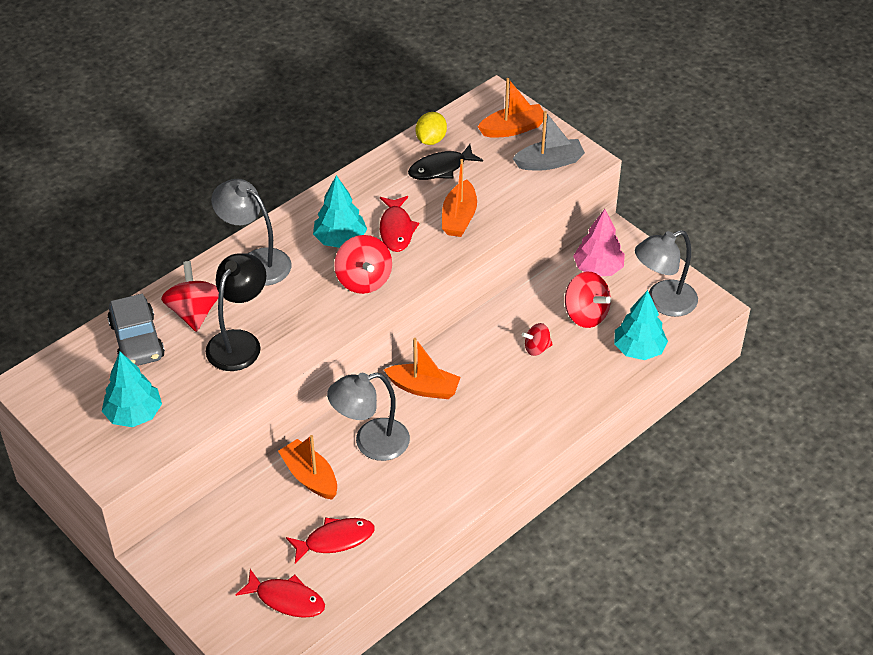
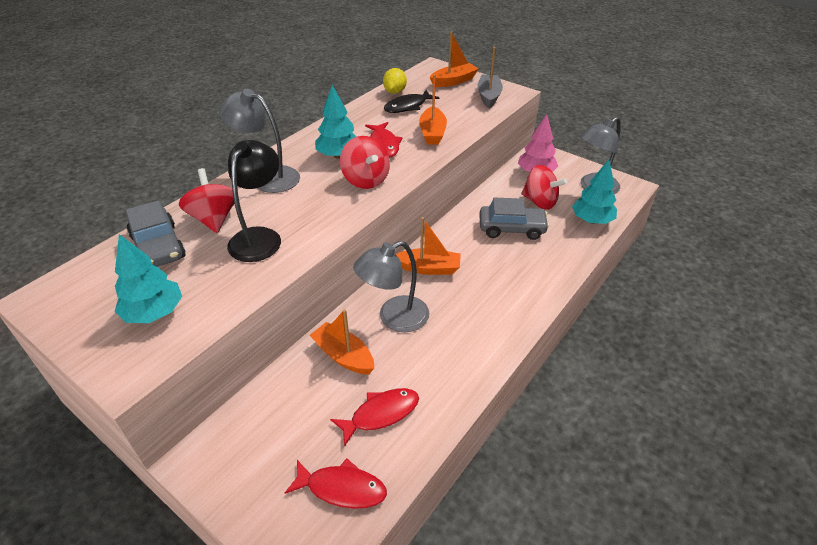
camera: 10 degrees left, 5 degrees down
(537, 348) = (511, 228): red spinning top -> grey car
(549, 162) = (488, 96): grey boat -> grey boat turned 60 degrees counterclockwise

